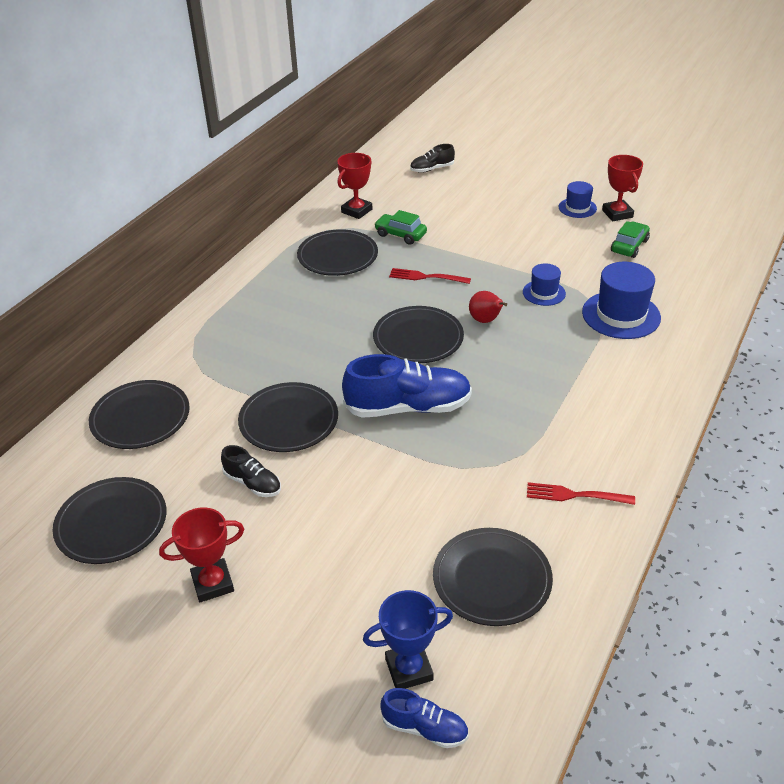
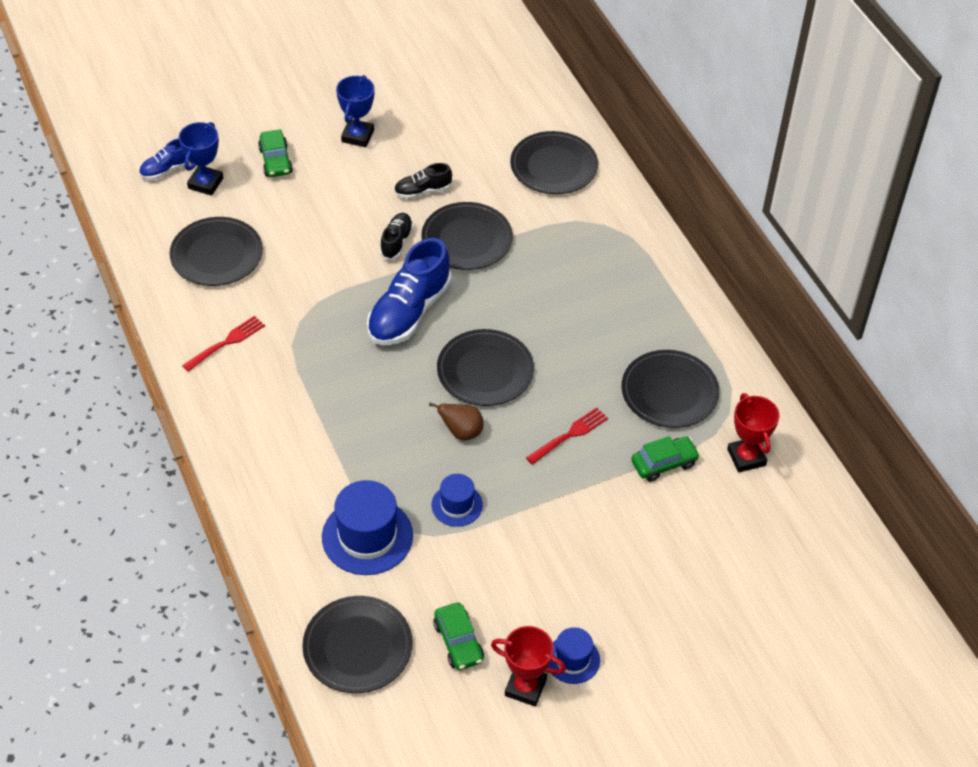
camera: 125 degrees right, 10 degrees up
(111, 523) = (458, 114): black plate -> black plate (357, 647)
(212, 583) = (357, 136): red trophy -> blue trophy
(315, 629) = (275, 161): none -> green car
(432, 169) = (785, 585): black shoe -> black shoe (396, 242)
(485, 320) = (461, 432): red pear -> brown pear

